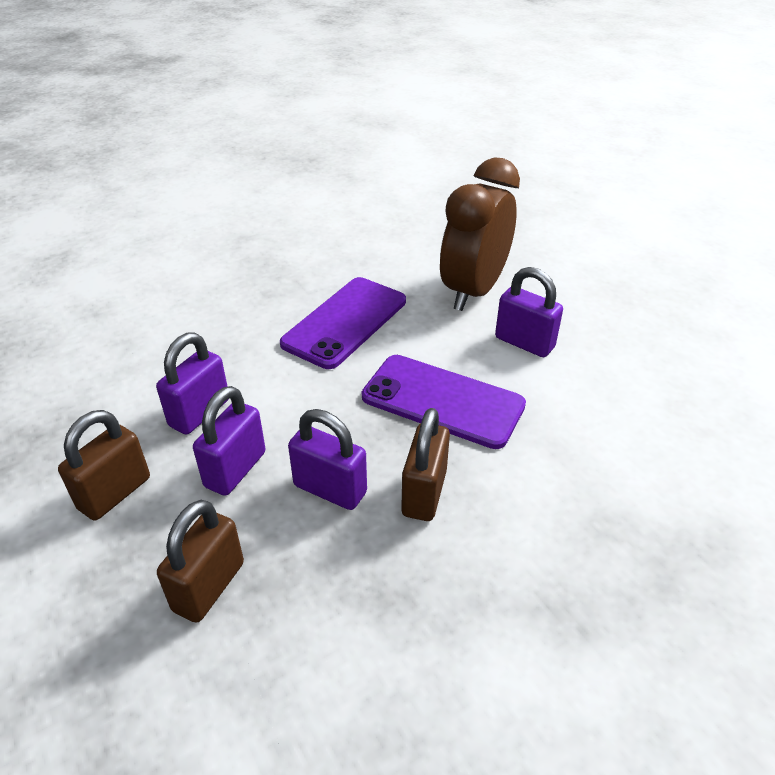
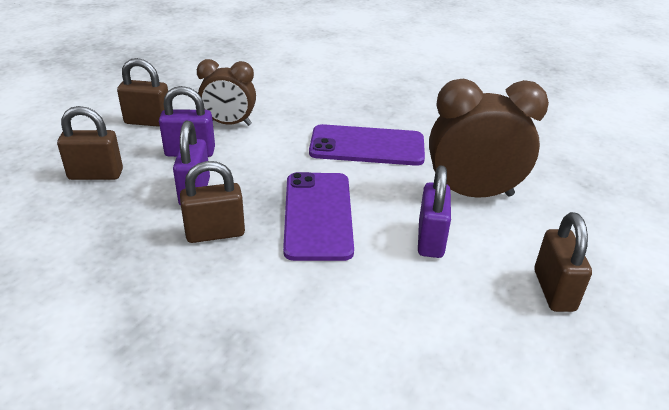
camera: 60 degrees right, 5 degrees down
(199, 413) = (229, 124): purple padlock -> brown clock
(621, 306) = (554, 290): none -> brown padlock

